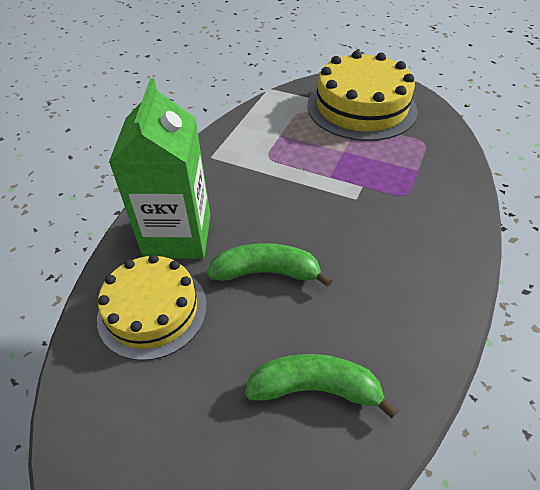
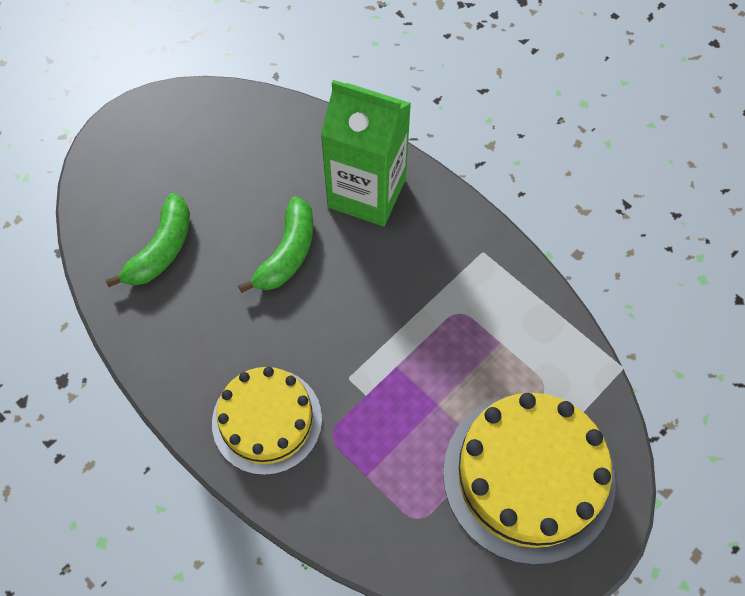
camera: 110 degrees right, 15 degrees up
(152, 310) = (288, 158): yellow cake -> yellow cake (267, 420)

